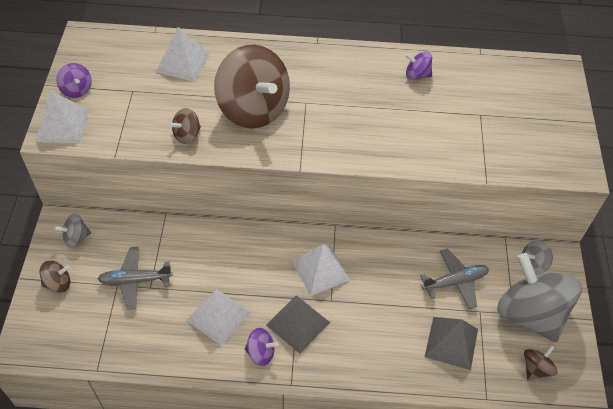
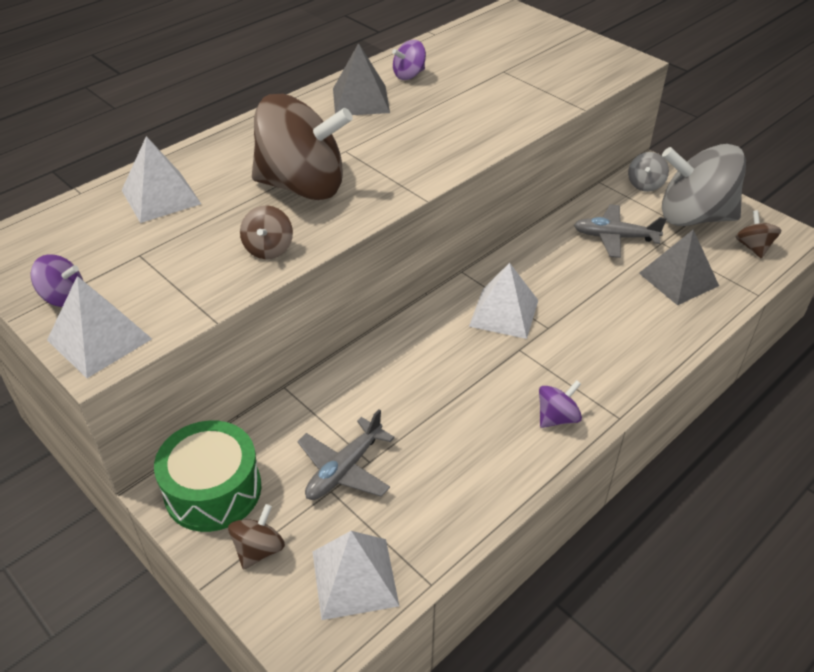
camera: 45 degrees left, 10 degrees down
(76, 238) = (213, 490): grey spinning top -> green drum
(218, 316) = (474, 424): white pyramid -> white pyramid (354, 578)
(298, 323) = (550, 367): grey pyramid -> grey pyramid (361, 100)
(455, 282) = (615, 237): grey plane -> grey plane turned 105 degrees counterclockwise

